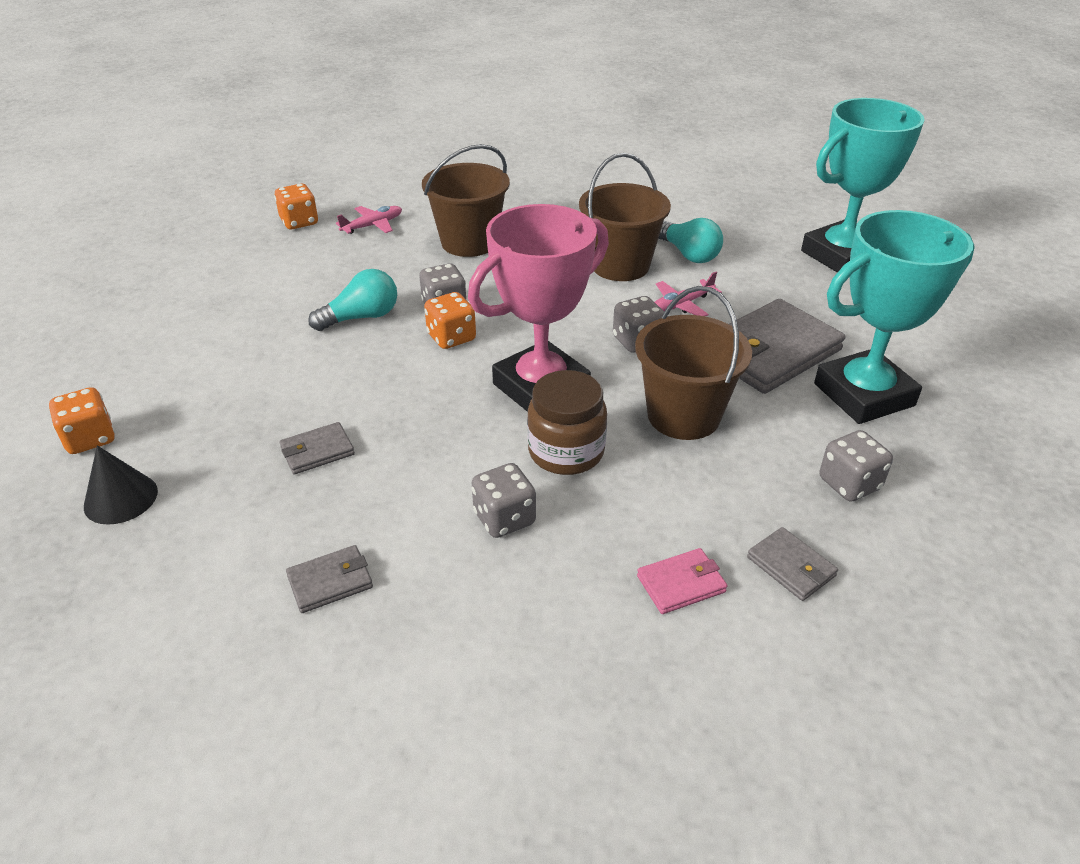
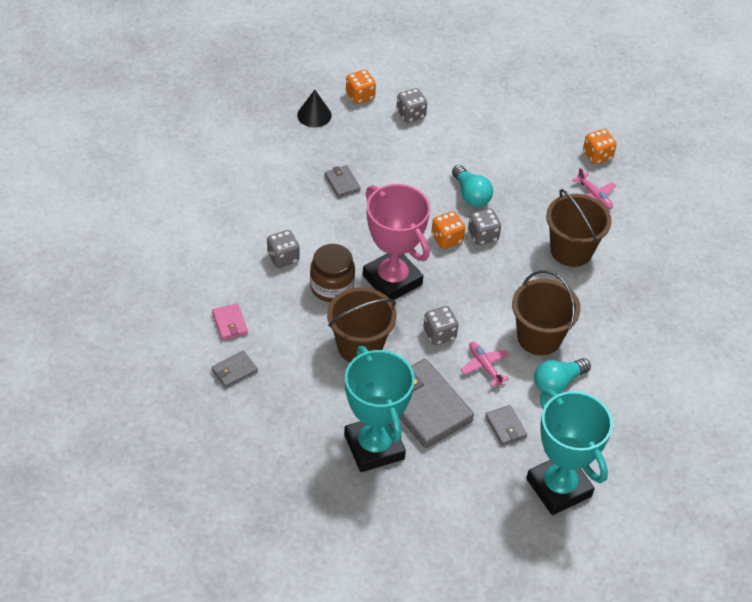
camera: 90 degrees right, 10 degrees up
(330, 582) = (250, 194): grey wallet -> grey wallet (505, 427)
(849, 484) = (292, 414): grey dice -> grey dice (411, 114)

